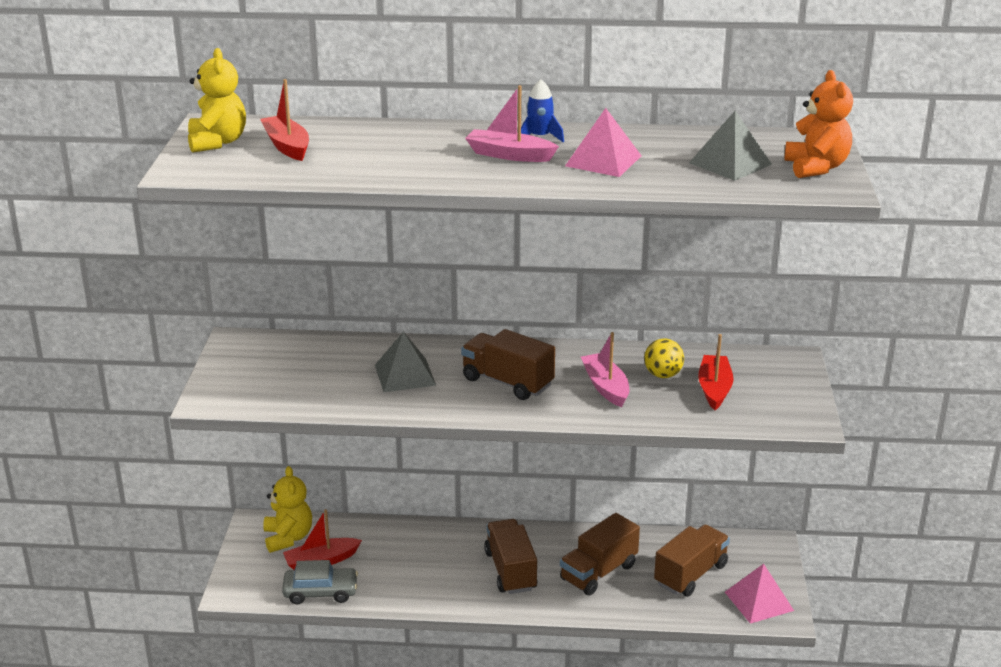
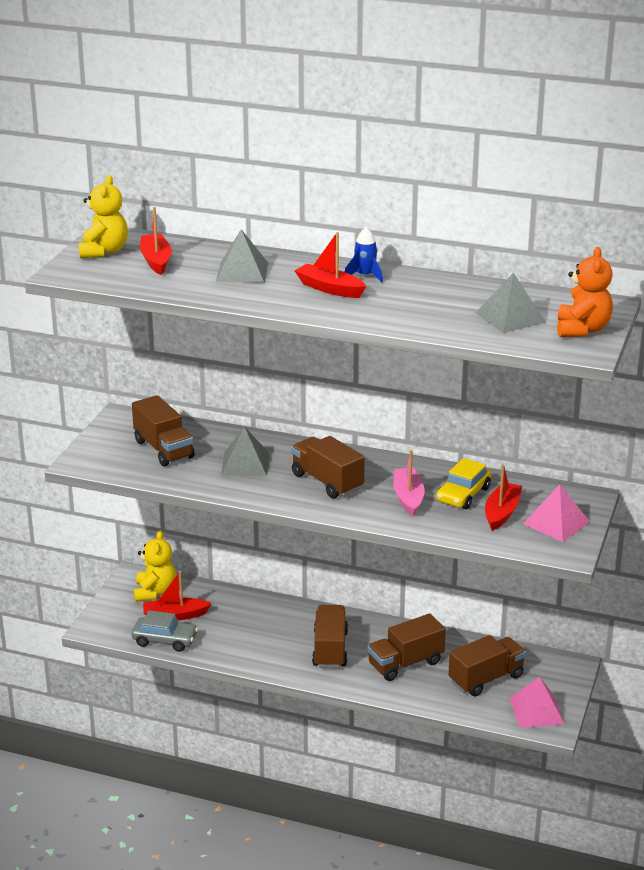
camera: 15 degrees right, 0 degrees up
(302, 371) = (163, 449): none -> brown truck
(396, 148) = (242, 272): none -> grey pyramid
(509, 155) = (329, 289): pink boat -> red boat
(603, 161) = (404, 302): pink pyramid -> pink pyramid (556, 523)
(663, 375) = (463, 494): yellow ball -> yellow car

